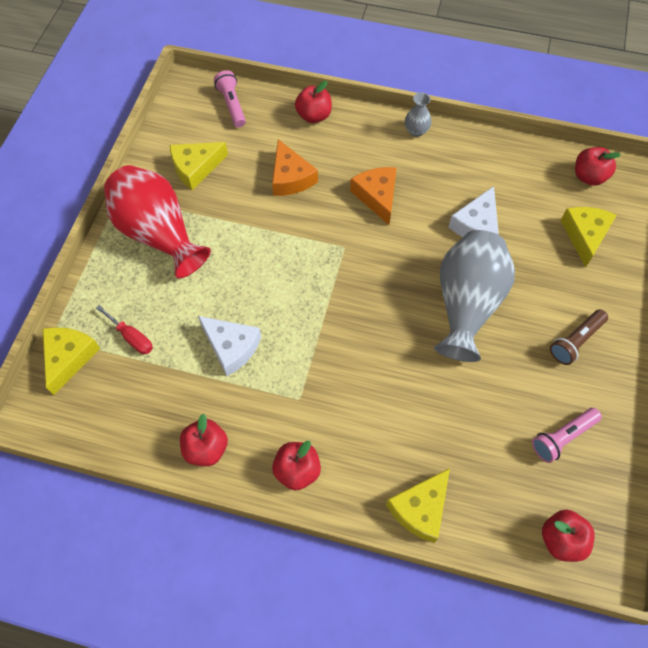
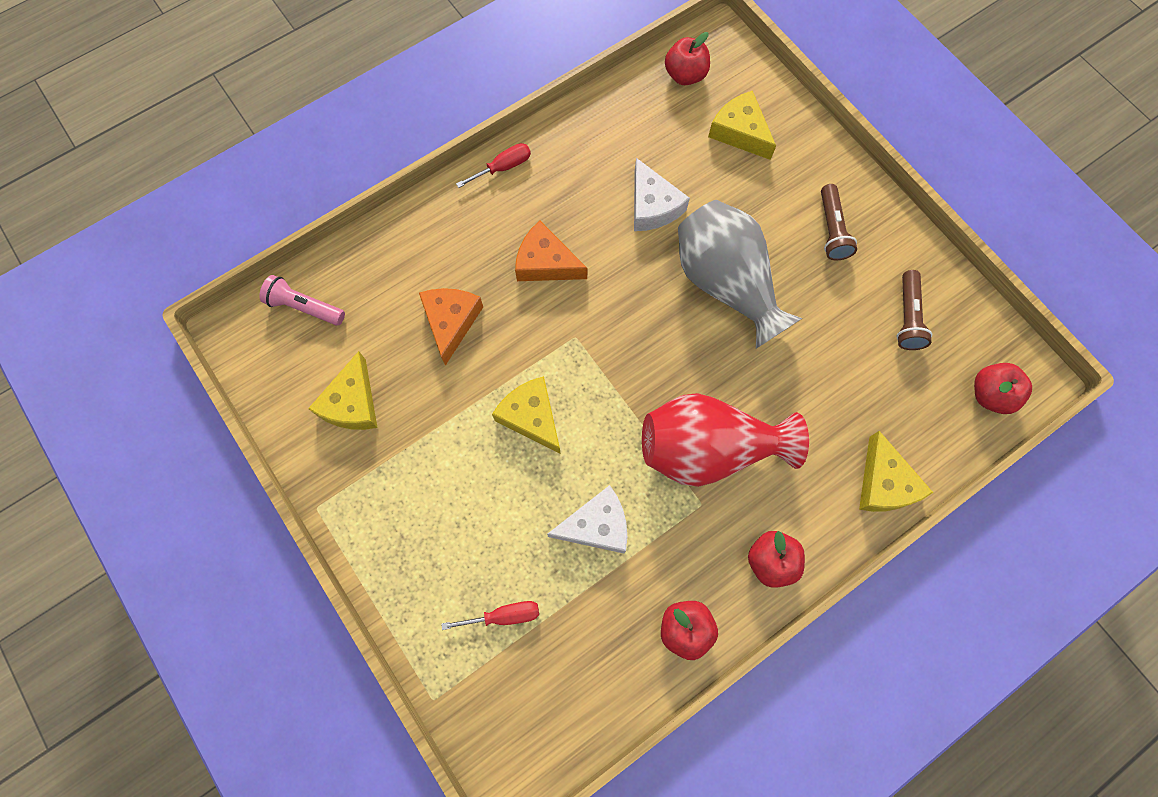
camera: 50 degrees left, 10 degrees up
(69, 358) = (474, 697): yellow cheese -> yellow cheese (531, 417)
(158, 234) = (402, 500): red vase -> red vase (708, 449)
(290, 177) = (451, 322): orange cheese -> orange cheese turned 105 degrees counterclockwise
(314, 116) = (396, 241): red apple -> none
(416, 131) = (503, 167): grey vase -> red screwdriver
(562, 437) = (907, 317): pink flashlight -> brown flashlight

